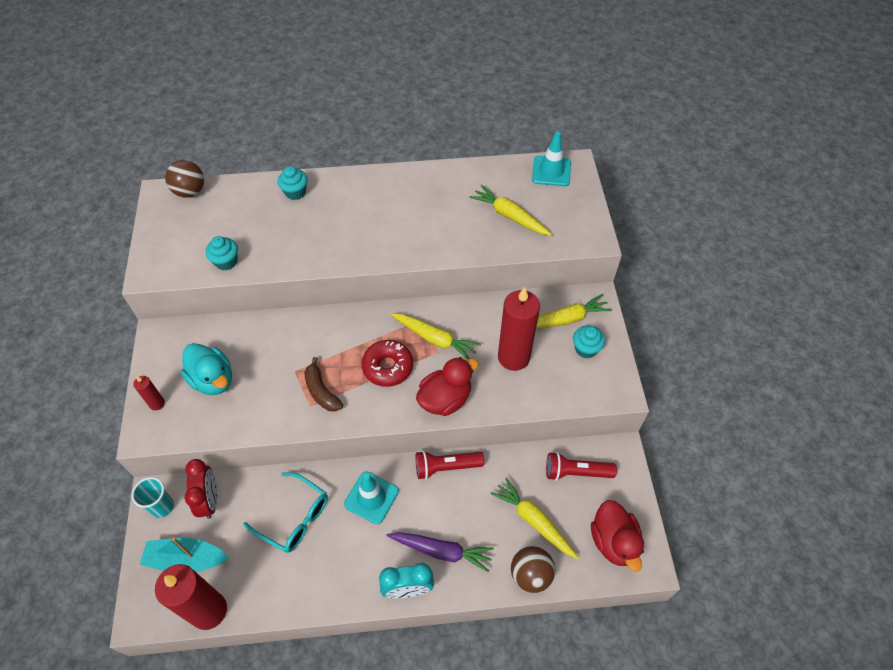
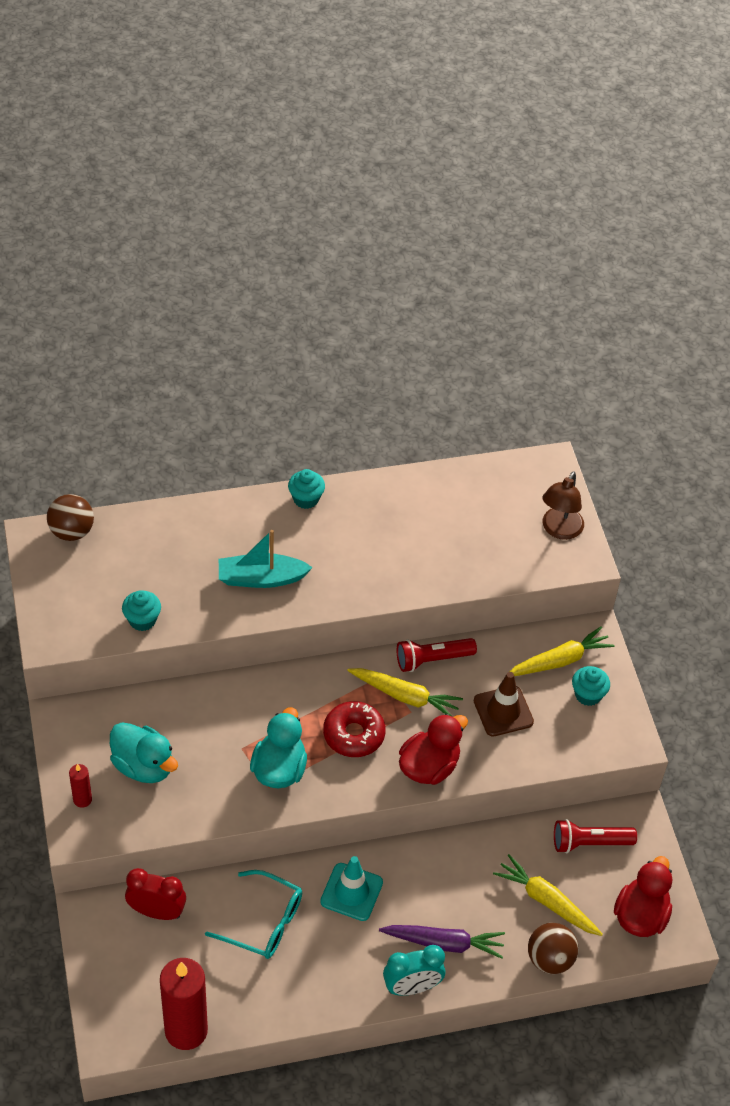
camera: 10 degrees left, 5 degrees down
(162, 507) = (101, 924): turquoise cup -> none
(186, 559) = (145, 979): turquoise boat -> turquoise boat (261, 578)
(209, 500) = (157, 912): red clock -> red clock turned 60 degrees counterclockwise
(295, 192) = (207, 524): turquoise cupcake -> turquoise cupcake (306, 499)
(321, 391) = (279, 769): brown banana -> turquoise duck
(446, 467) = (435, 850): red flashlight -> red flashlight (432, 659)
(509, 216) = (480, 538): yellow carrot -> none
(513, 357) = (503, 711): red candle -> brown traffic cone
(551, 171) = (524, 475): turquoise traffic cone -> none
(574, 214) = (559, 530): none -> brown lamp
(613, 542) = (640, 915): red duck -> red duck turned 135 degrees counterclockwise

